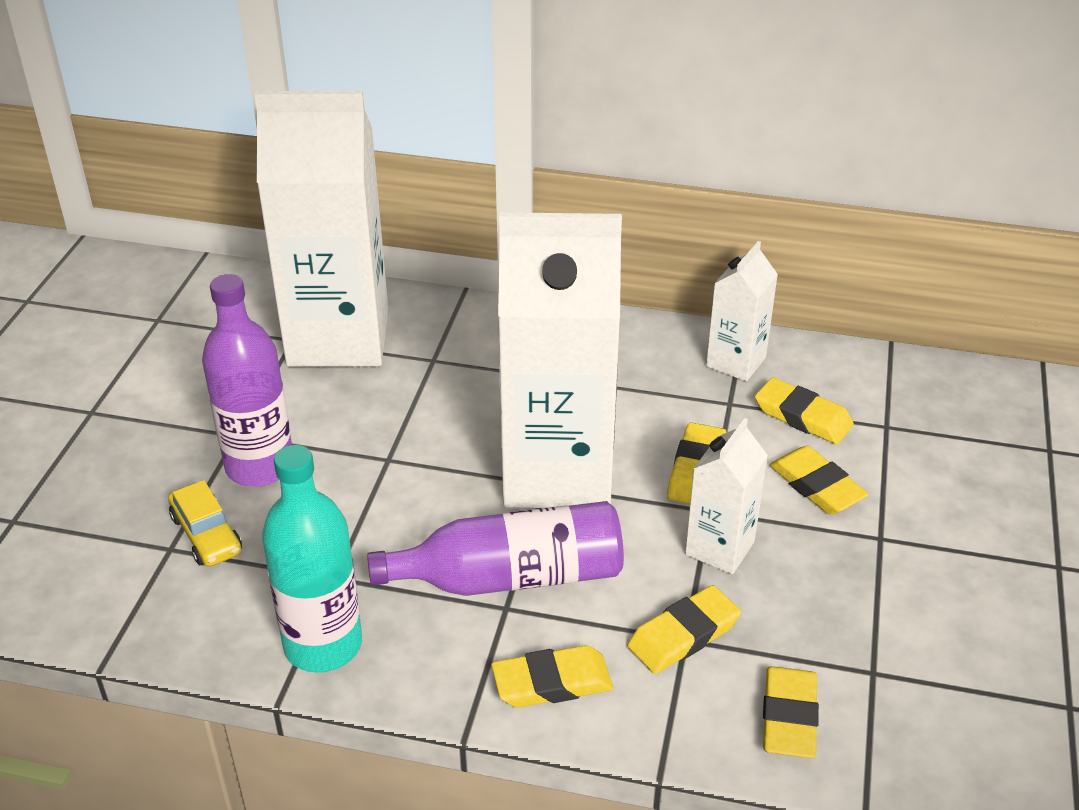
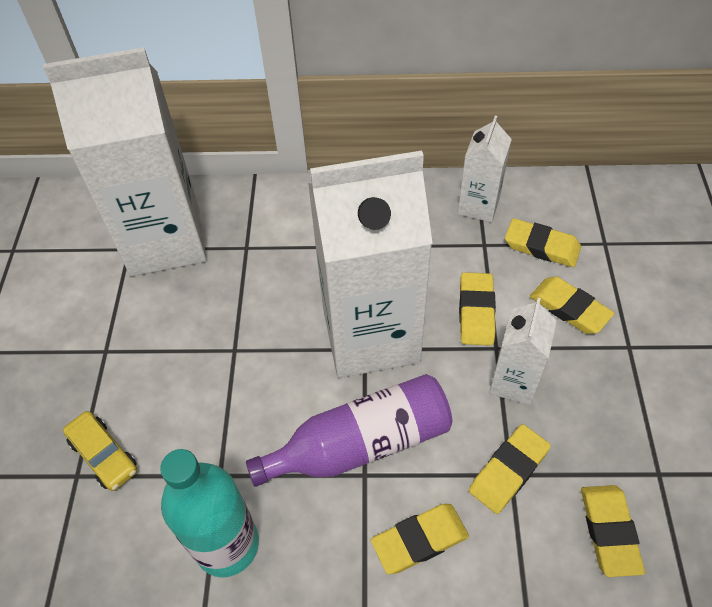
camera: 10 degrees left, 15 degrees up
(260, 466) = (131, 378): purple bottle -> none

